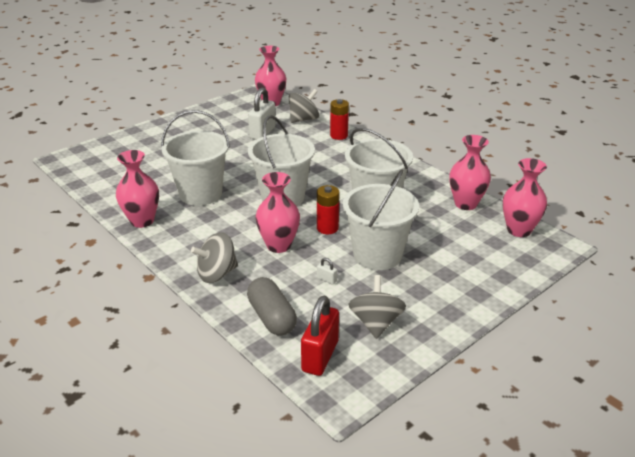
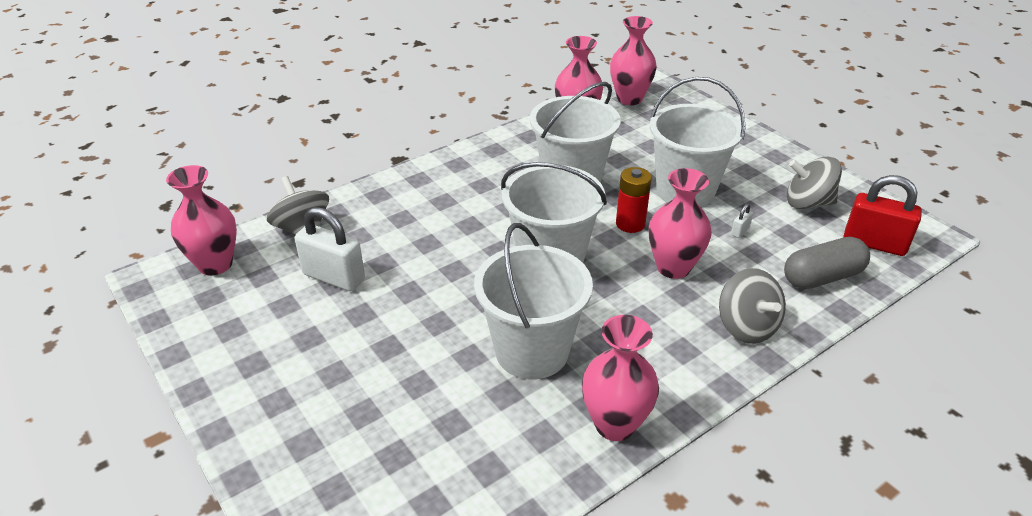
camera: 85 degrees left, 5 degrees up
(339, 135) = (375, 197): red battery -> none

